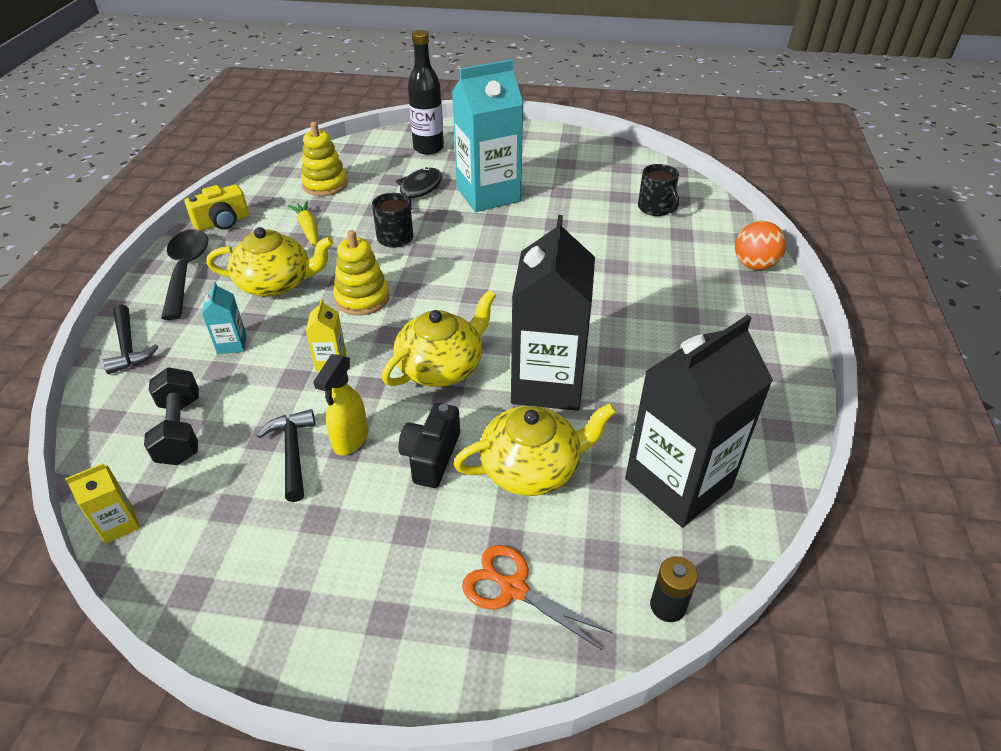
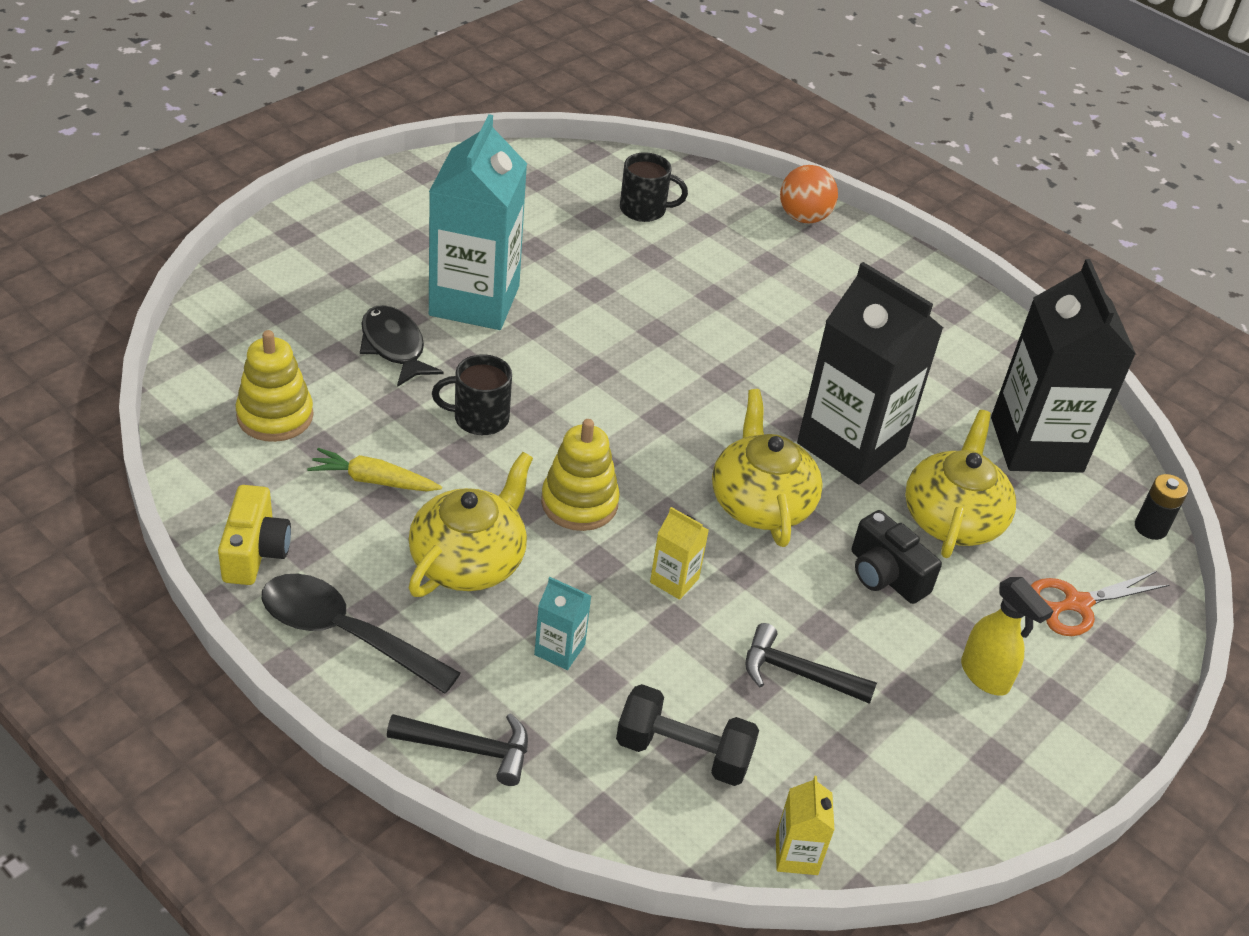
camera: 60 degrees left, 0 degrees up
(350, 440) = (814, 621): yellow spray bottle -> yellow spray bottle (985, 676)
(428, 148) = (298, 286): black bottle -> none

